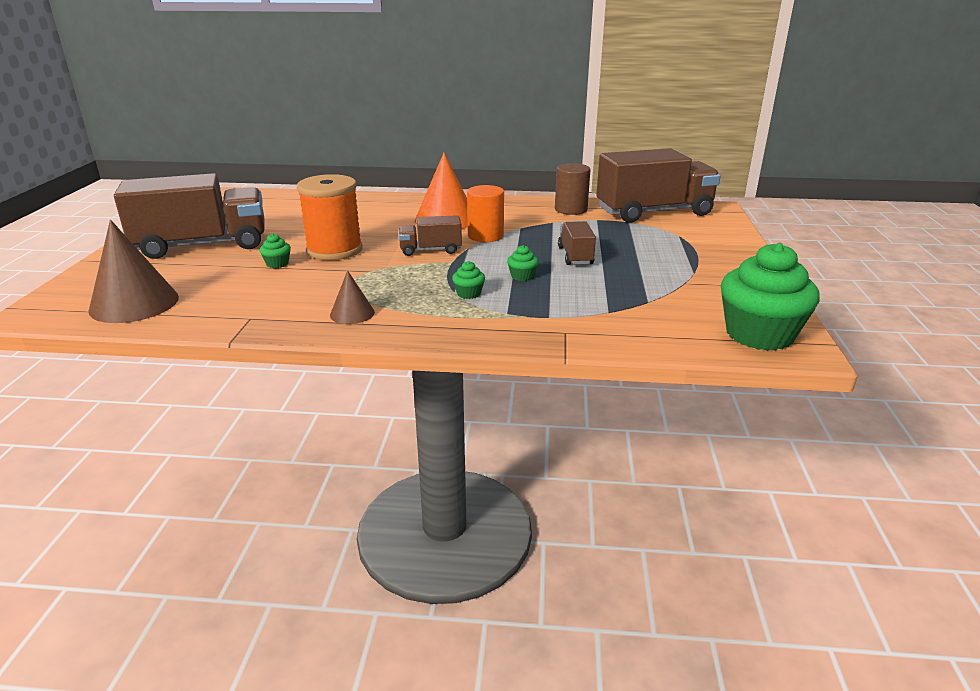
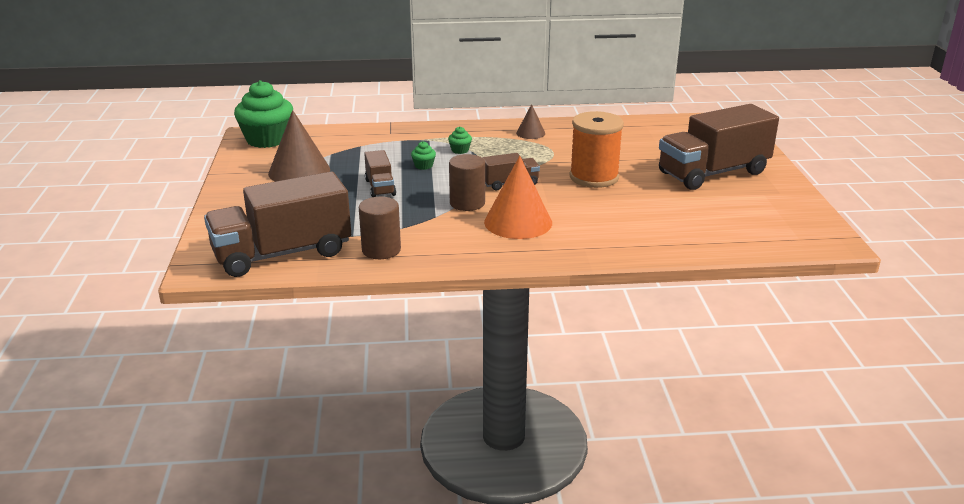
camera: 170 degrees right, 0 degrees up
(134, 303) = (679, 129): brown cone -> brown cone (299, 171)
(277, 264) = (625, 161): green cupcake -> none
(485, 236) = (467, 203): orange cylinder -> brown cylinder

